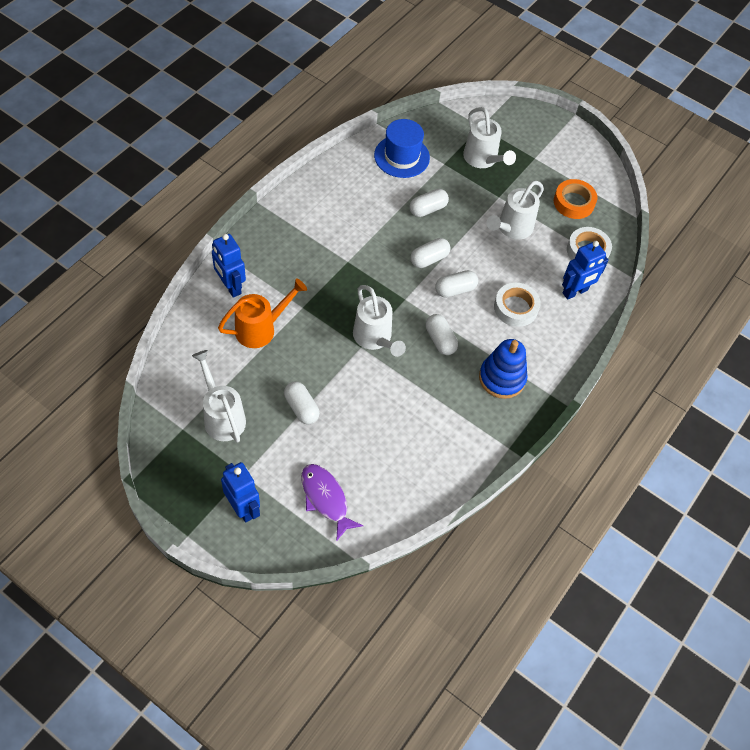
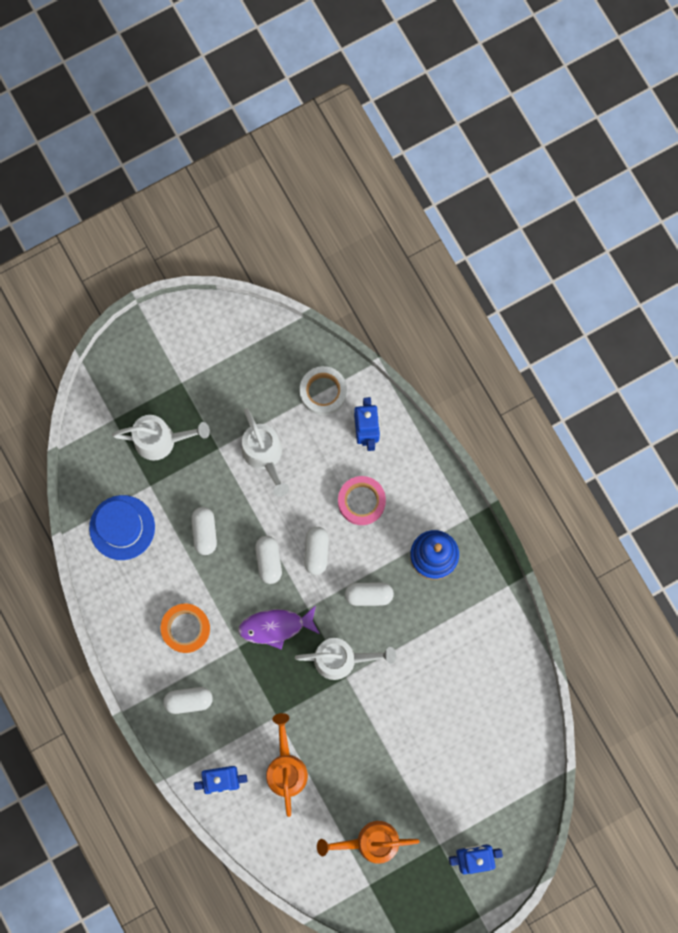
camera: 60 degrees left, 20 degrees up
(222, 416) = (370, 842): white watering can -> orange watering can
(301, 408) = (391, 763): white capsule -> white capsule (189, 700)
(325, 499) = (492, 778): purple fish -> purple fish (275, 627)
(515, 308) = (361, 501): white tape -> pink tape
(573, 202) = (257, 372): orange tape -> orange tape (186, 628)

